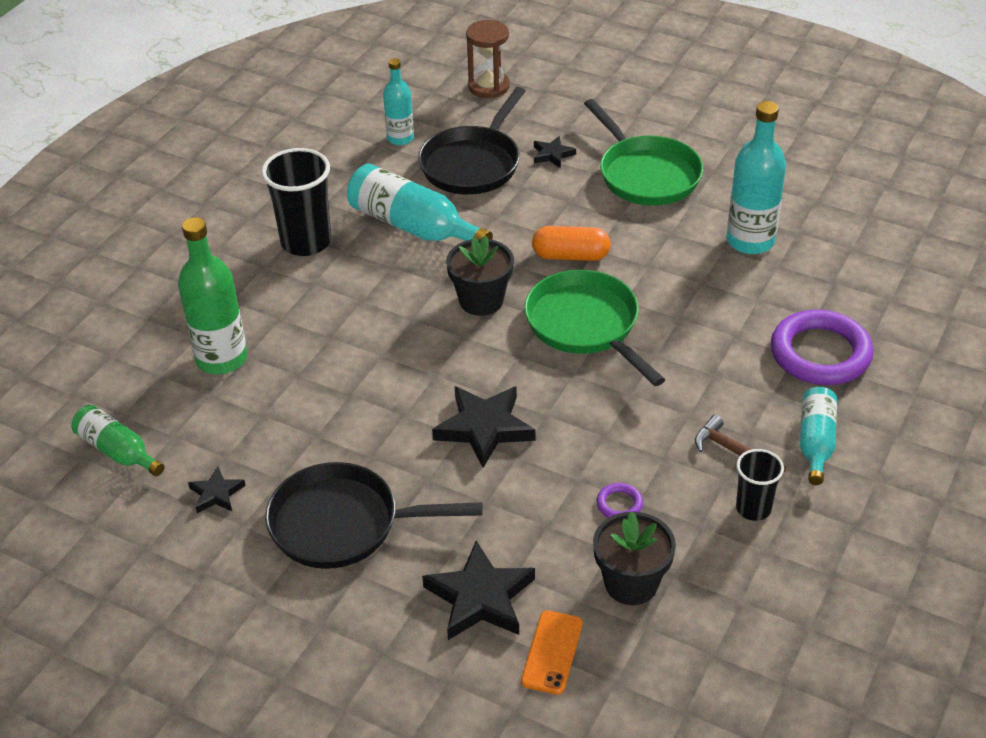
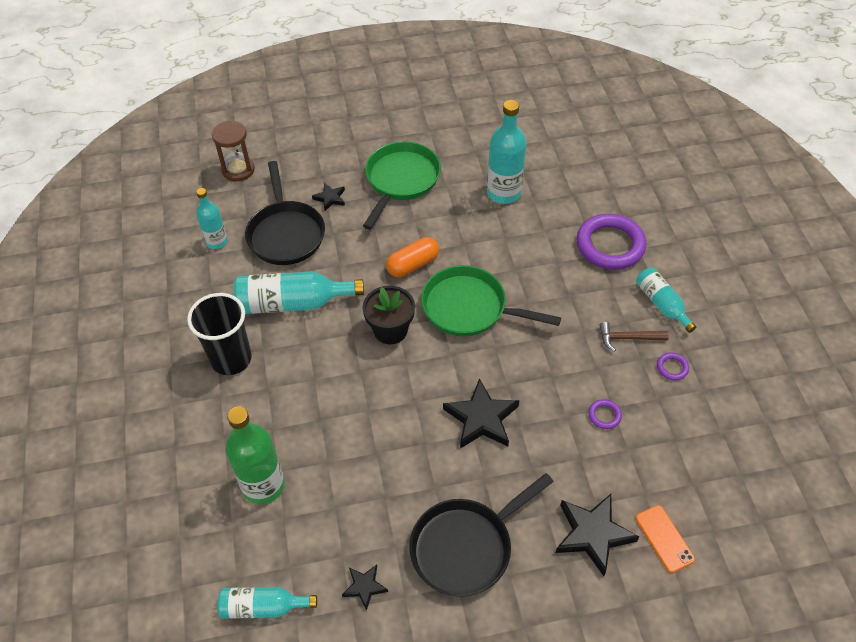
camera: 40 degrees left, 10 degrees up
(118, 451) = (263, 607): green bottle -> turquoise bottle
(631, 583) = (660, 462): black flower pot -> none
(645, 174) = (400, 181): green pan -> green pan turned 90 degrees counterclockwise
(753, 508) = (672, 368): black cup -> purple ring

